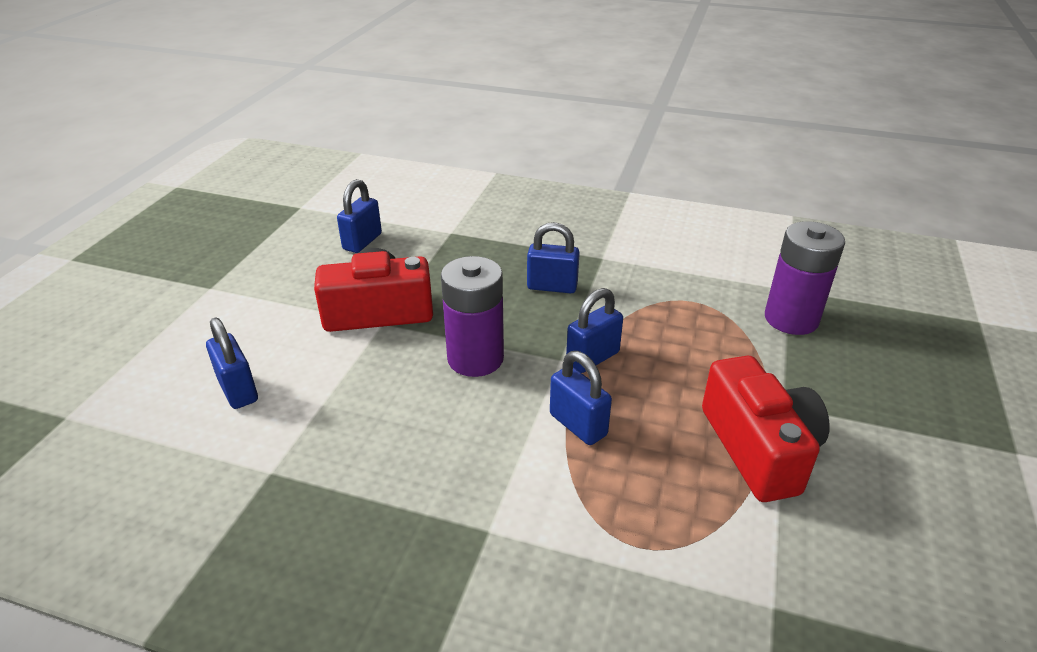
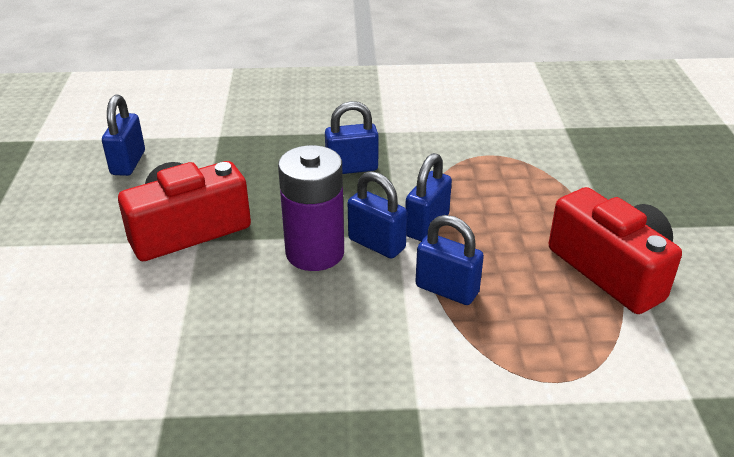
camera: 20 degrees left, 0 degrees up
(238, 390) = (76, 344): blue padlock -> blue padlock (376, 244)
(791, 319) = (580, 153): purple battery -> none

